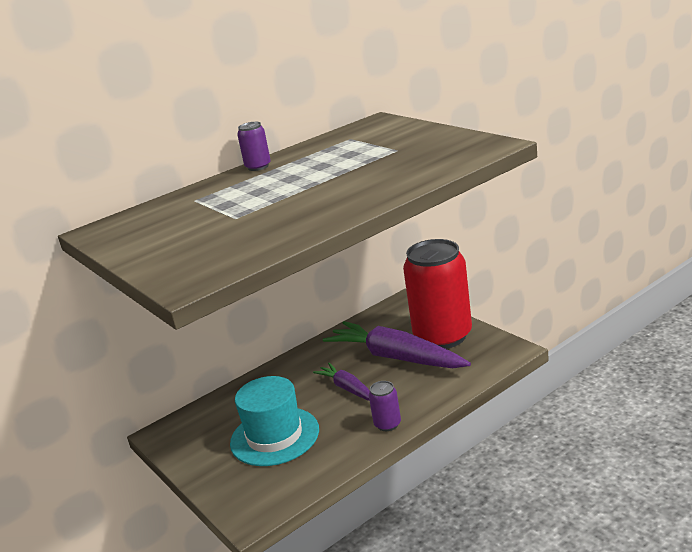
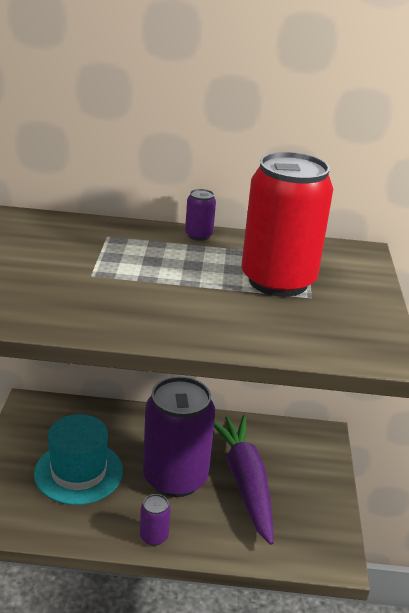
camera: 35 degrees right, 5 degrees up
(348, 389) = (175, 478): purple carrot -> purple can
(442, 336) = (306, 495): red can -> red can (278, 281)

